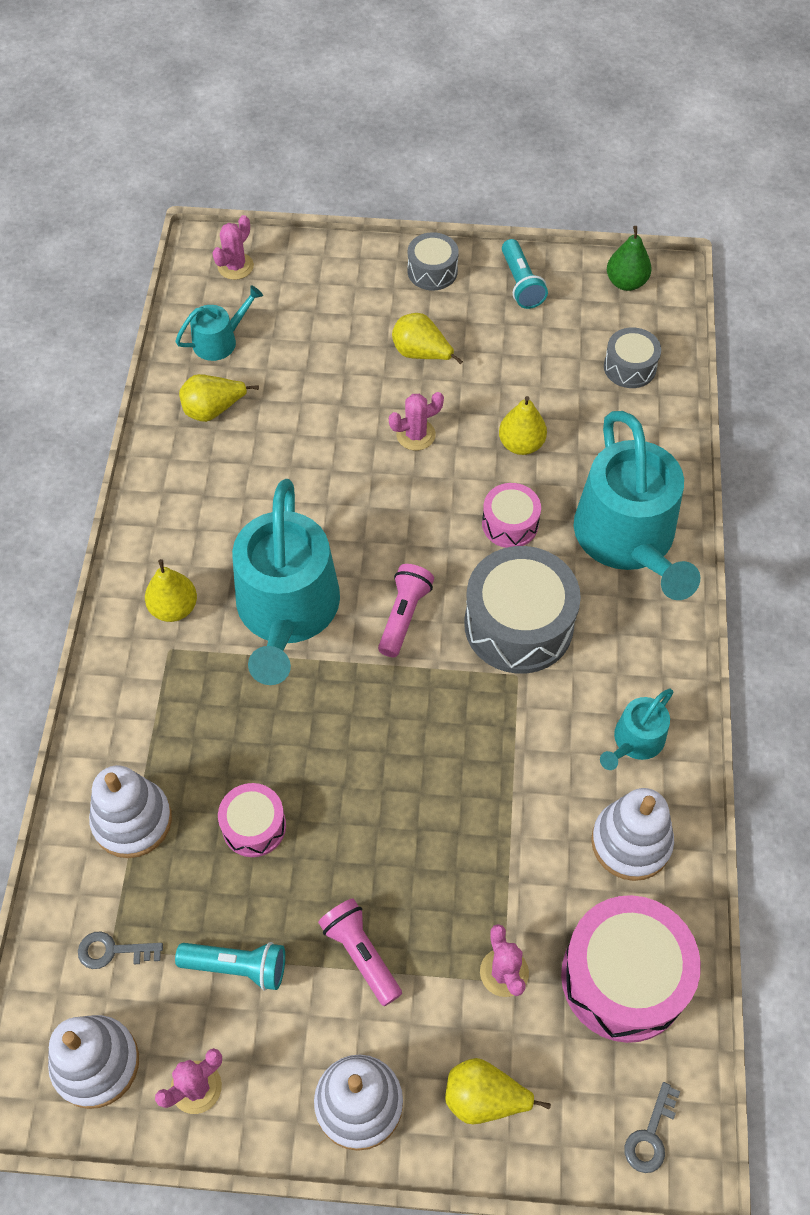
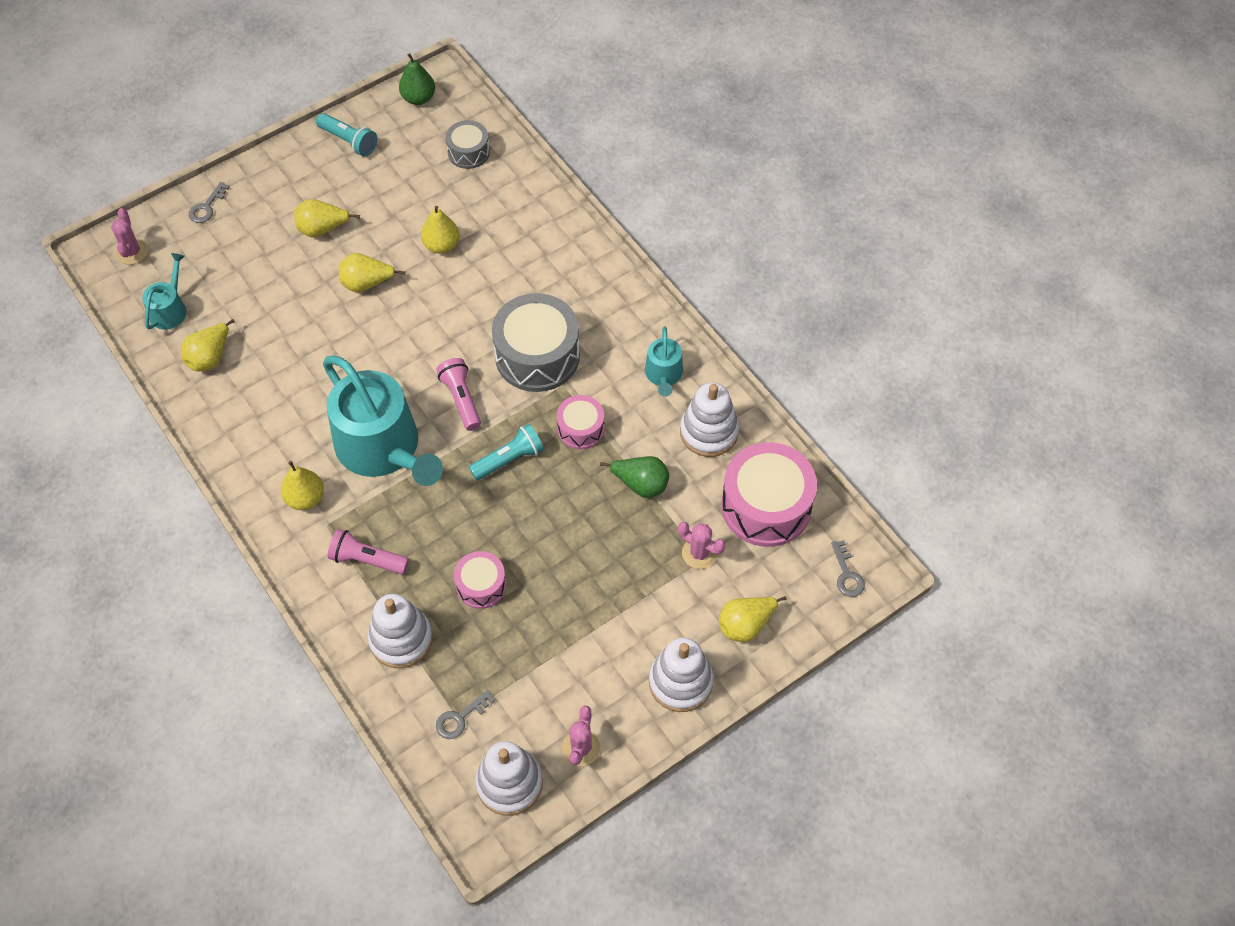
camera: 40 degrees left, 0 degrees up
(237, 966) = (544, 668): turquoise flashlight -> turquoise flashlight (509, 459)
(336, 266) = (207, 207): none -> grey key
(361, 954) = (610, 606): pink flashlight -> pink flashlight (367, 560)
(415, 435) = (367, 283): pink cactus -> yellow pear
(432, 271) = (280, 169): grey drum -> none
(507, 844) = (641, 484): none -> green pear
(510, 524) = (478, 299): pink drum -> pink drum (580, 429)
(628, 539) = (560, 260): turquoise watering can -> none

